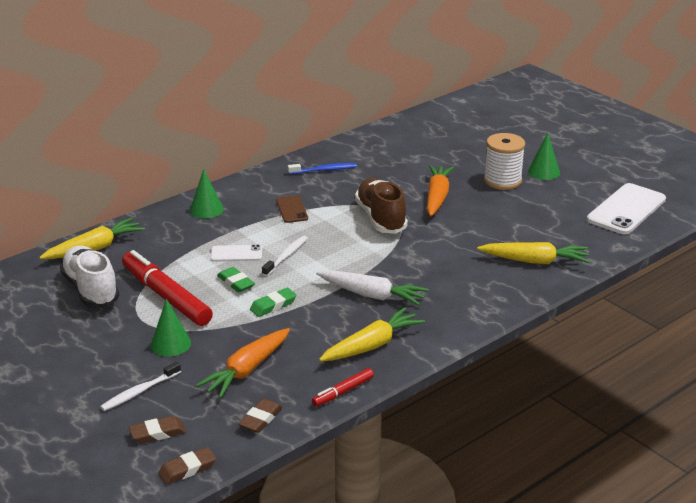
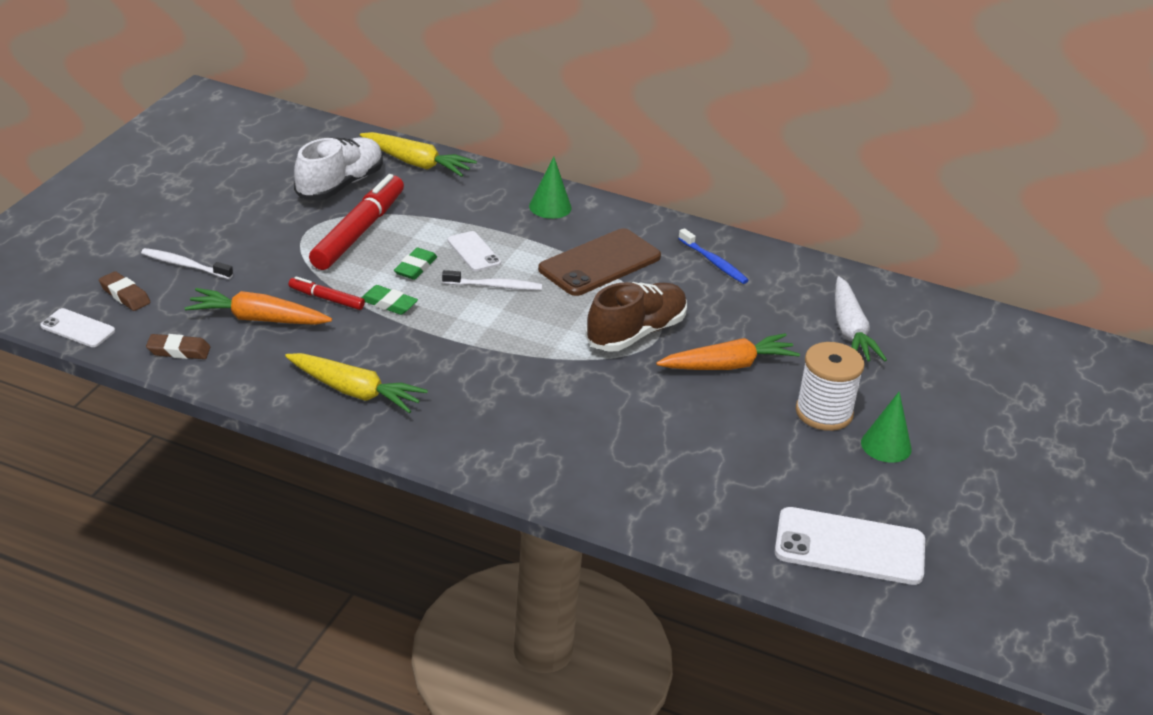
camera: 60 degrees right, 5 degrees up
(170, 344) = (275, 259): green cone -> none
(187, 469) = (77, 328): brown eraser -> white phone
(292, 209) = (600, 263): brown phone -> brown phone, size x1.90
(343, 392) = (255, 393): red marker -> red marker (326, 299)
(372, 295) = (457, 367): white carrot -> white carrot (850, 331)
(535, 261) = (635, 483): yellow carrot -> none

